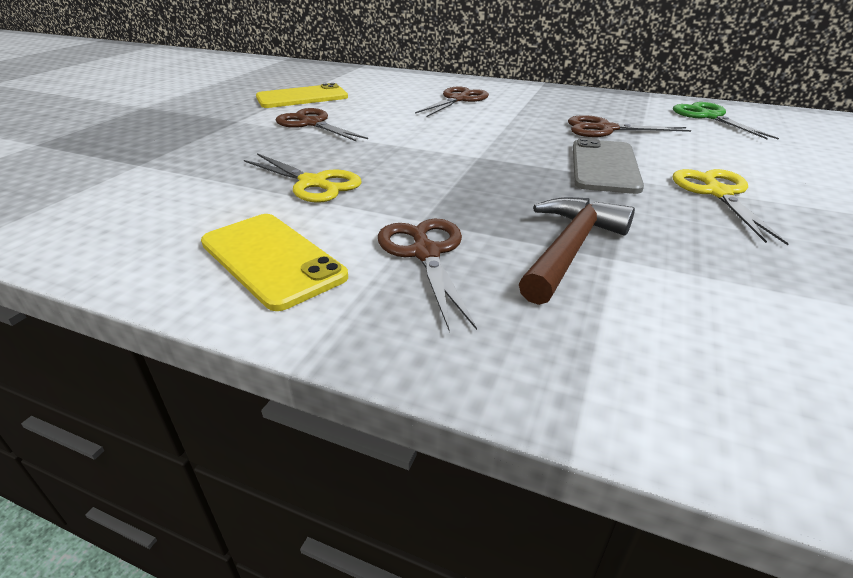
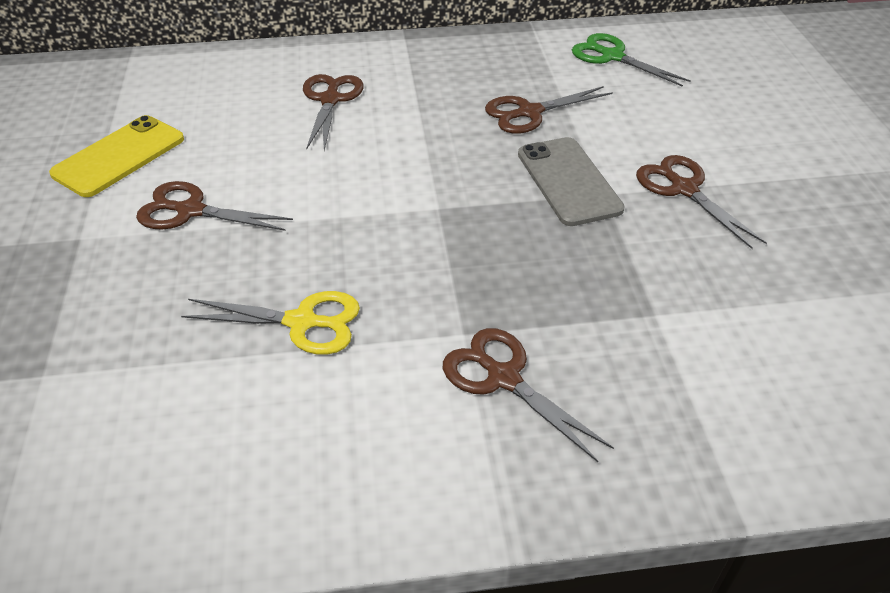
camera: 30 degrees left, 10 degrees up
(272, 259) = (371, 451): yellow phone -> none
(570, 249) = (615, 317): brown hammer -> none
(718, 193) = (684, 189): yellow scissors -> brown scissors

